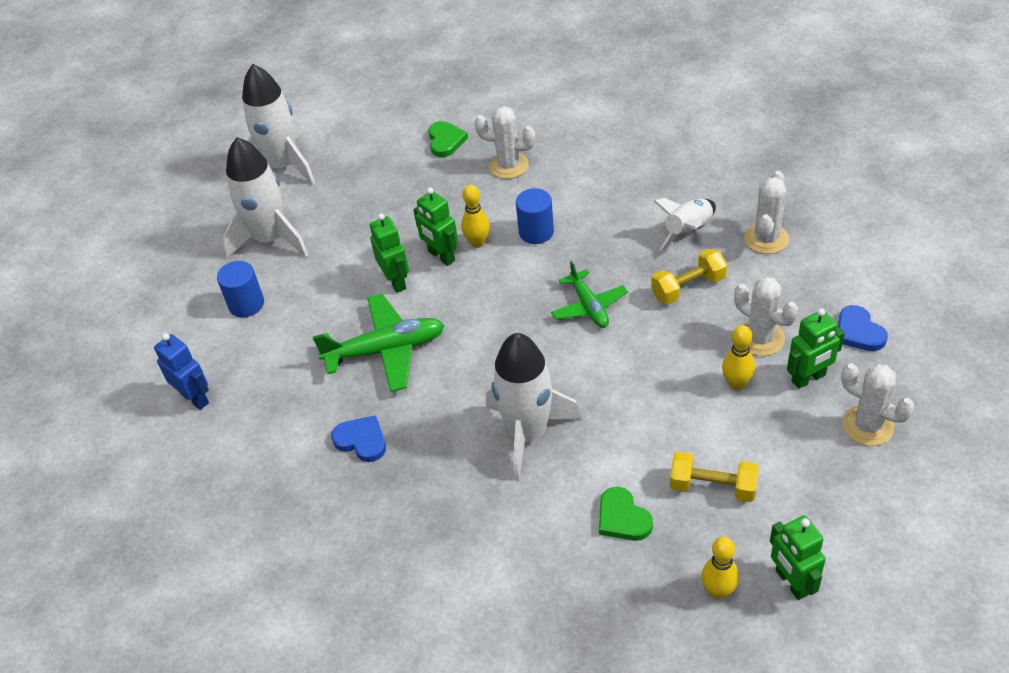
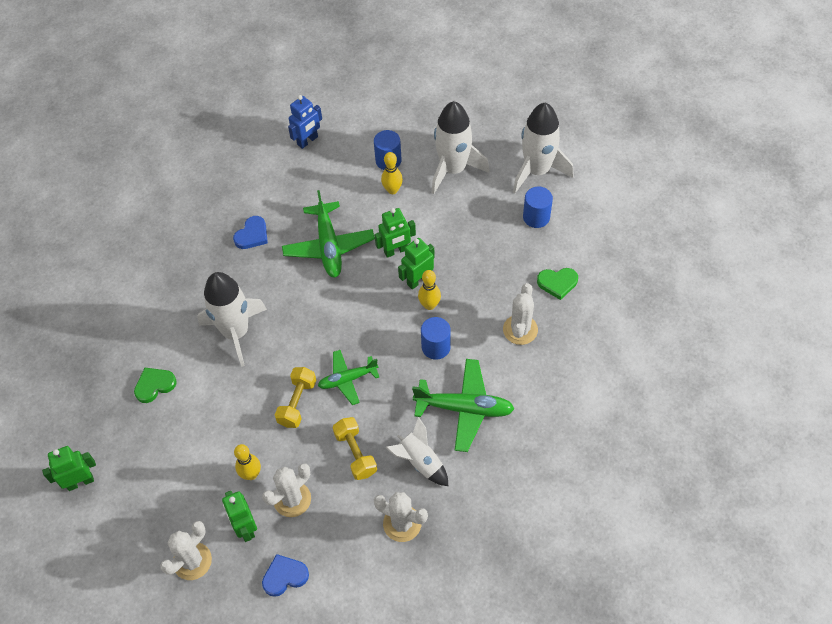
camera: 90 degrees right, 10 degrees up
(352, 162) = (536, 217): none -> blue cylinder
(615, 201) = (464, 408): none -> green plane
(712, 487) = (165, 444): yellow dumbbell -> yellow dumbbell (297, 403)
(718, 591) = (86, 436): yellow bowling pin -> yellow bowling pin (392, 190)

